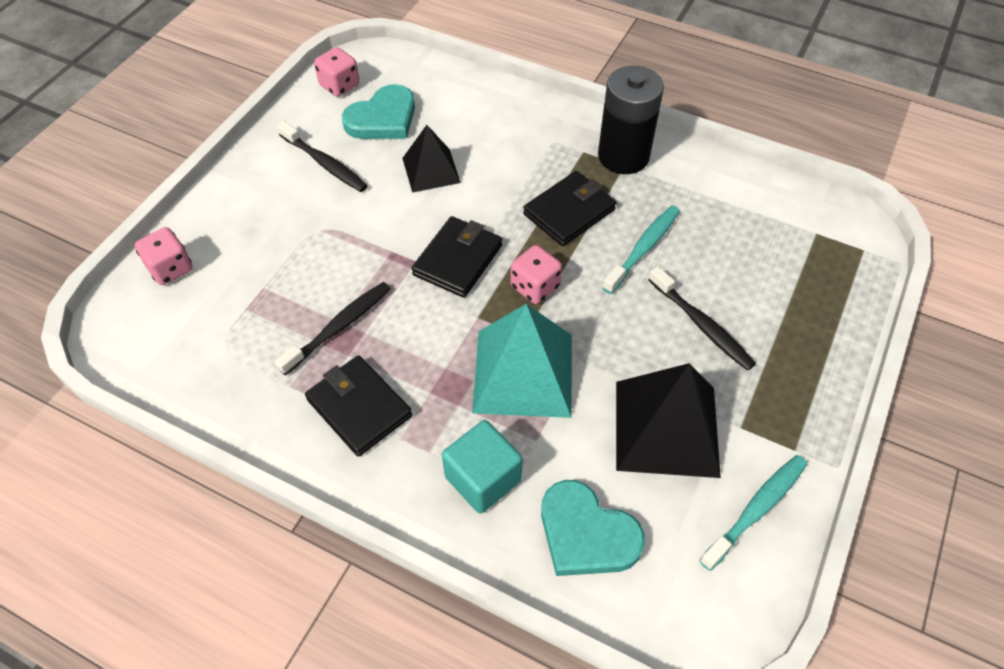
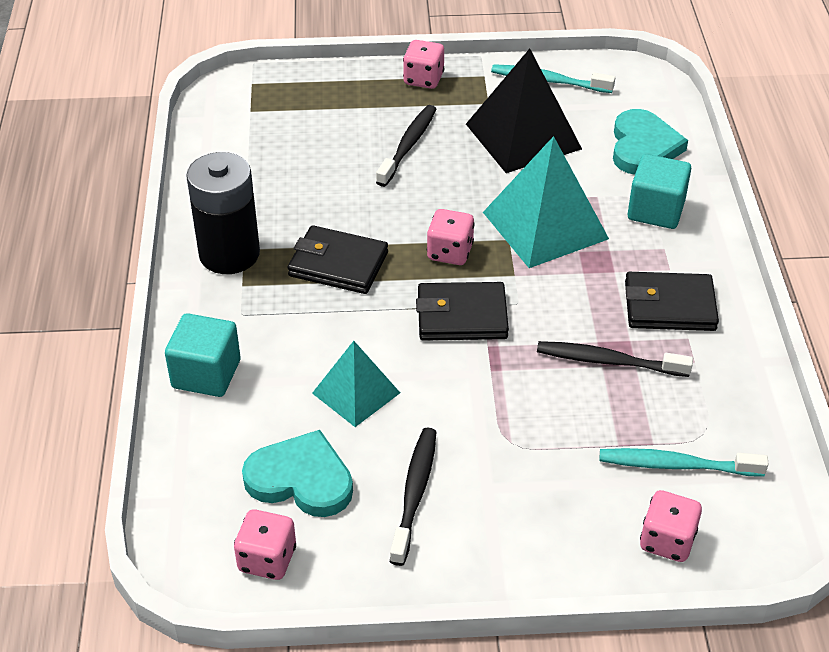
camera: 120 degrees left, 10 degrees down
(359, 408) = (669, 306): black wallet -> black wallet turned 75 degrees clockwise
(431, 170) = (356, 393): black pyramid -> turquoise pyramid
(507, 107) = (206, 374): none -> turquoise cube
(643, 249) = (349, 202): turquoise toothbrush -> turquoise toothbrush (677, 465)
(812, 389) = (423, 79): none -> pink dice

